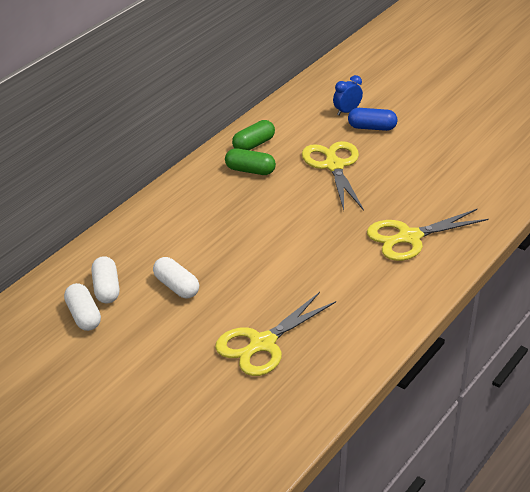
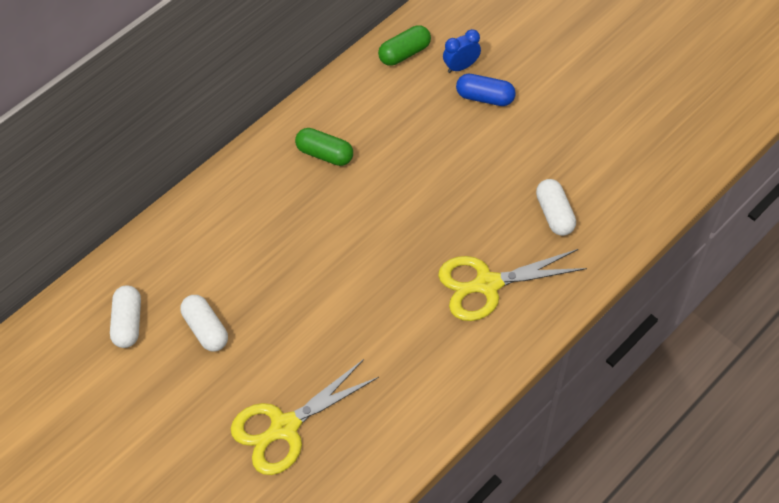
camera: 10 degrees right, 20 degrees up
(83, 316) = (97, 360): white capsule -> white capsule (554, 214)
(253, 144) = (337, 111): green capsule -> green capsule (404, 53)
(333, 165) = (425, 157): yellow scissors -> none

